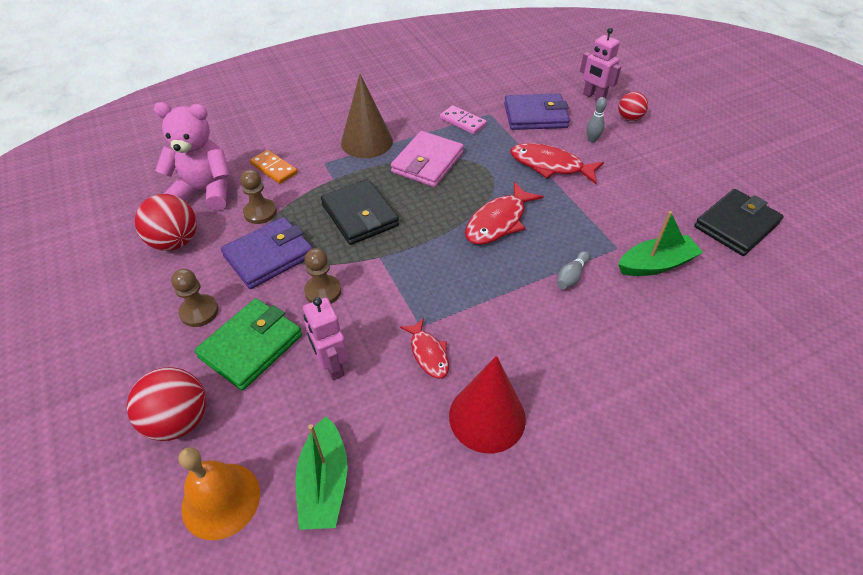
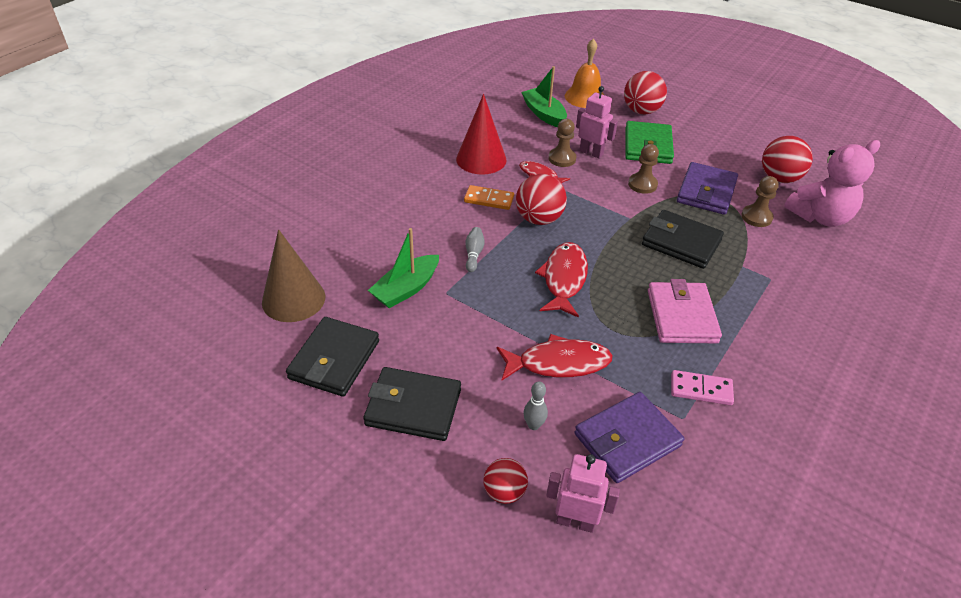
camera: 150 degrees right, 5 degrees down
(199, 312) = (701, 150): brown pawn -> brown pawn (562, 158)
(274, 168) = (802, 256): orange domino -> orange domino (489, 199)
(366, 142) = (765, 317): brown cone -> brown cone (293, 299)
(476, 291) = (539, 219): none -> red ball
(675, 174) = (413, 407): none -> black wallet

